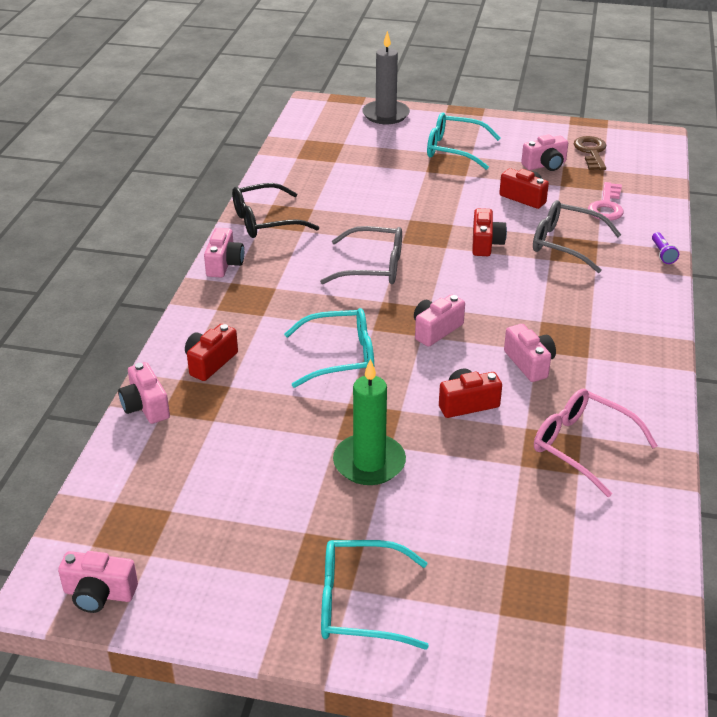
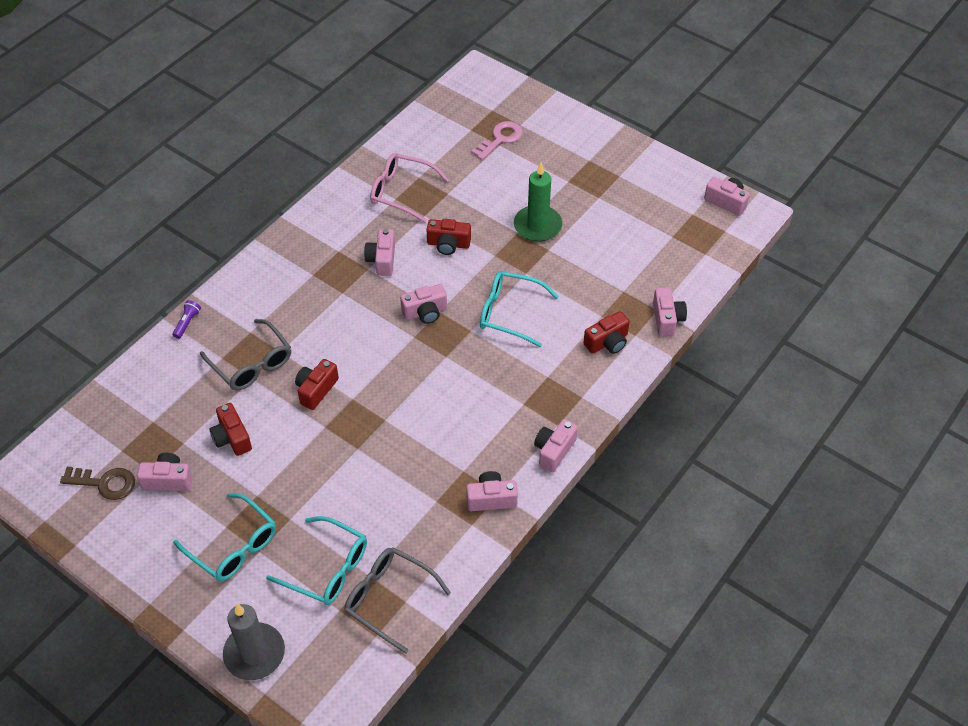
camera: 155 degrees left, 15 degrees up
(265, 221) = (491, 499): black glasses -> pink camera
(359, 604) = (589, 152): turquoise glasses -> turquoise glasses (328, 568)
(373, 267) = (429, 398): grey glasses -> grey glasses (388, 599)
(582, 446) = (401, 192): pink glasses -> pink glasses turned 135 degrees clockwise
(591, 152) = (104, 483): brown key -> brown key turned 105 degrees counterclockwise
(606, 206) = (172, 396): pink key -> pink key (500, 139)

